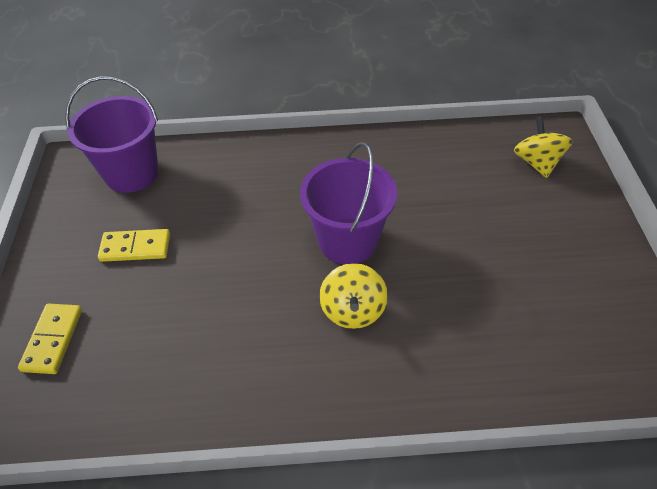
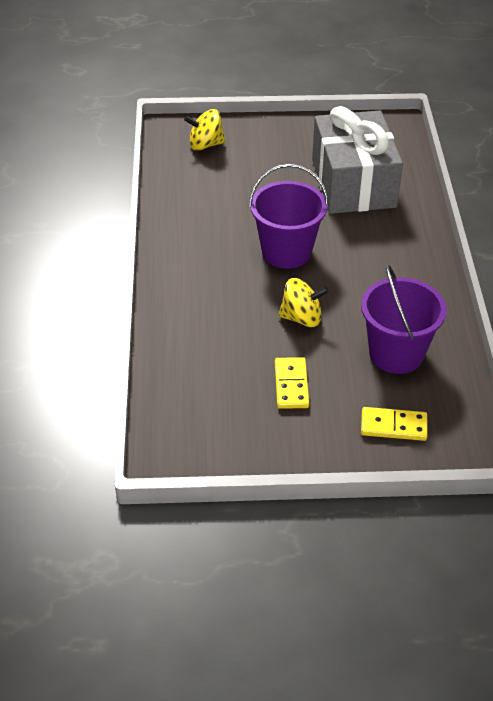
camera: 90 degrees left, 5 degrees down
(131, 173) = (189, 401): purple bucket -> purple bucket (396, 353)
(353, 310) = (355, 251): yellow spinning top -> yellow spinning top (302, 318)
(499, 312) = (353, 183): none -> grey gift

